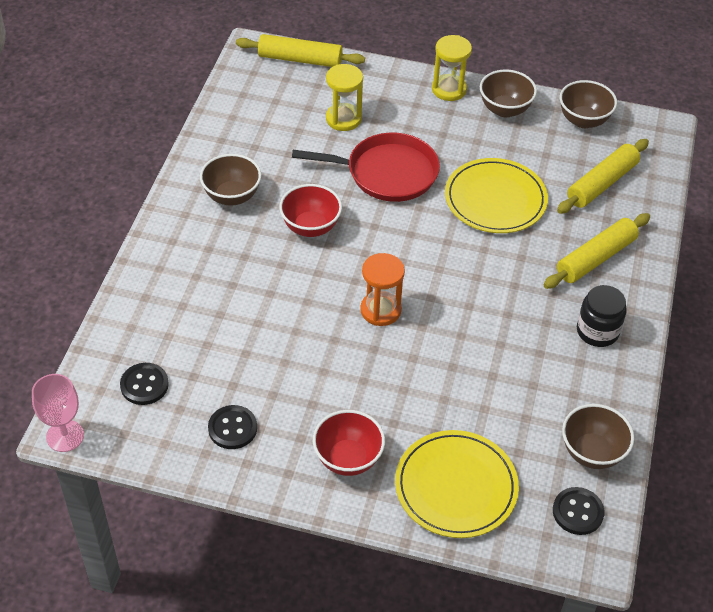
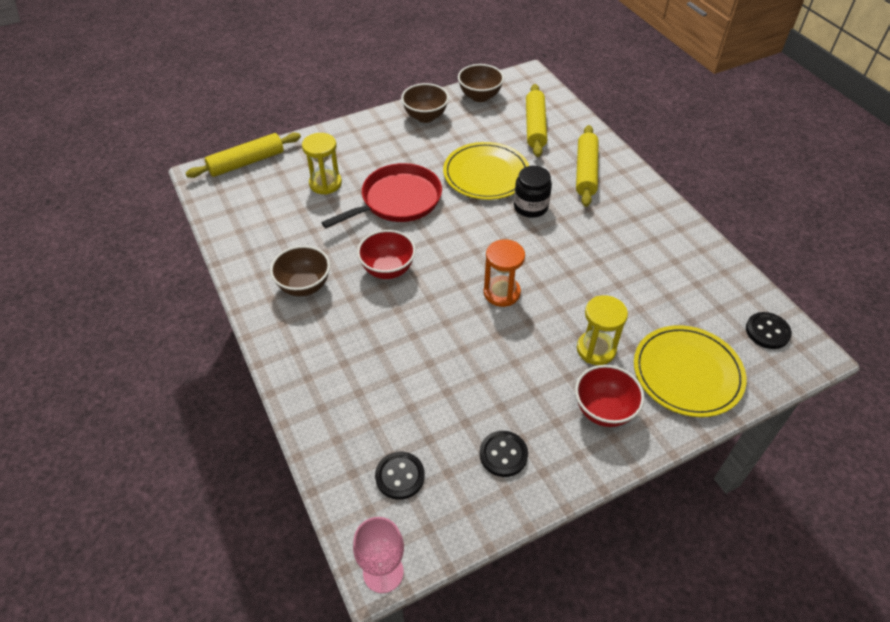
camera: 40 degrees left, 0 degrees up
(449, 89) = (375, 124): yellow hourglass -> yellow hourglass (596, 349)
(592, 452) = (728, 289): brown bowl -> none
(597, 331) = (640, 214): black jar -> black jar (530, 207)

